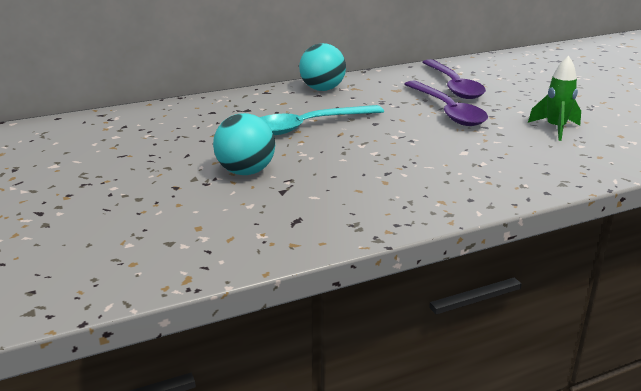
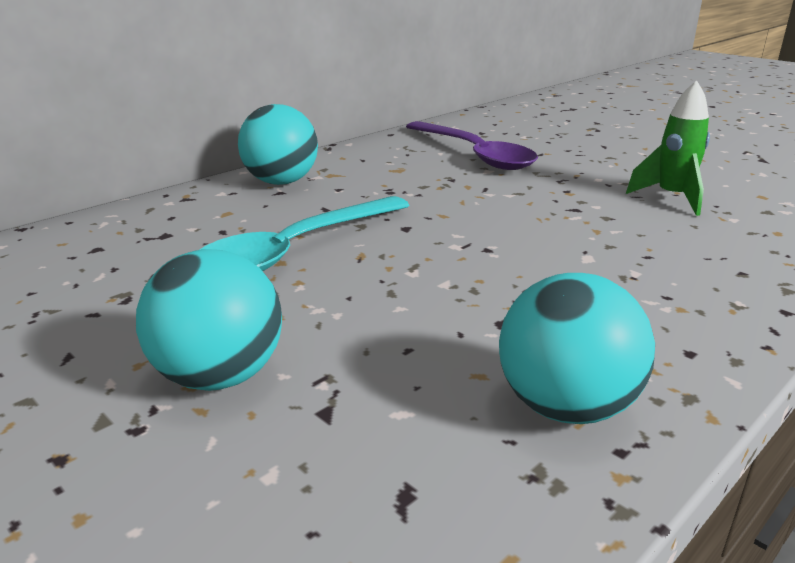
camera: 20 degrees left, 0 degrees up
(387, 207) = (566, 407): none -> turquoise ball
(447, 111) = (498, 192): purple spoon -> none

